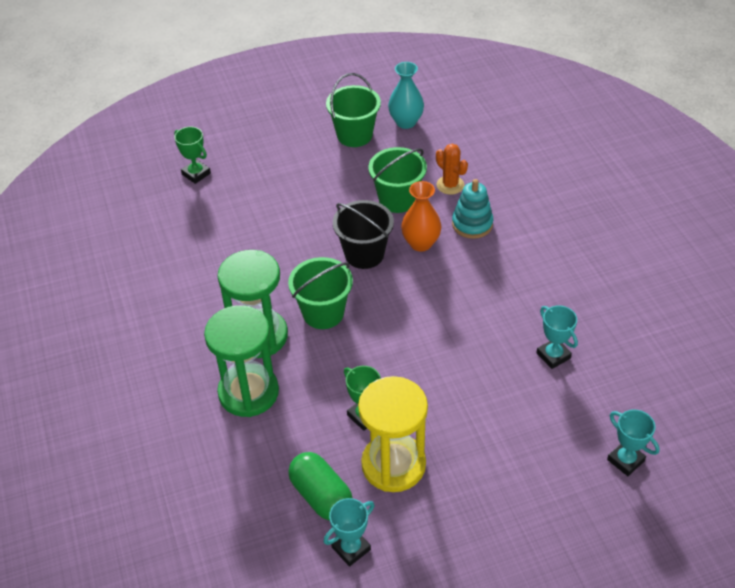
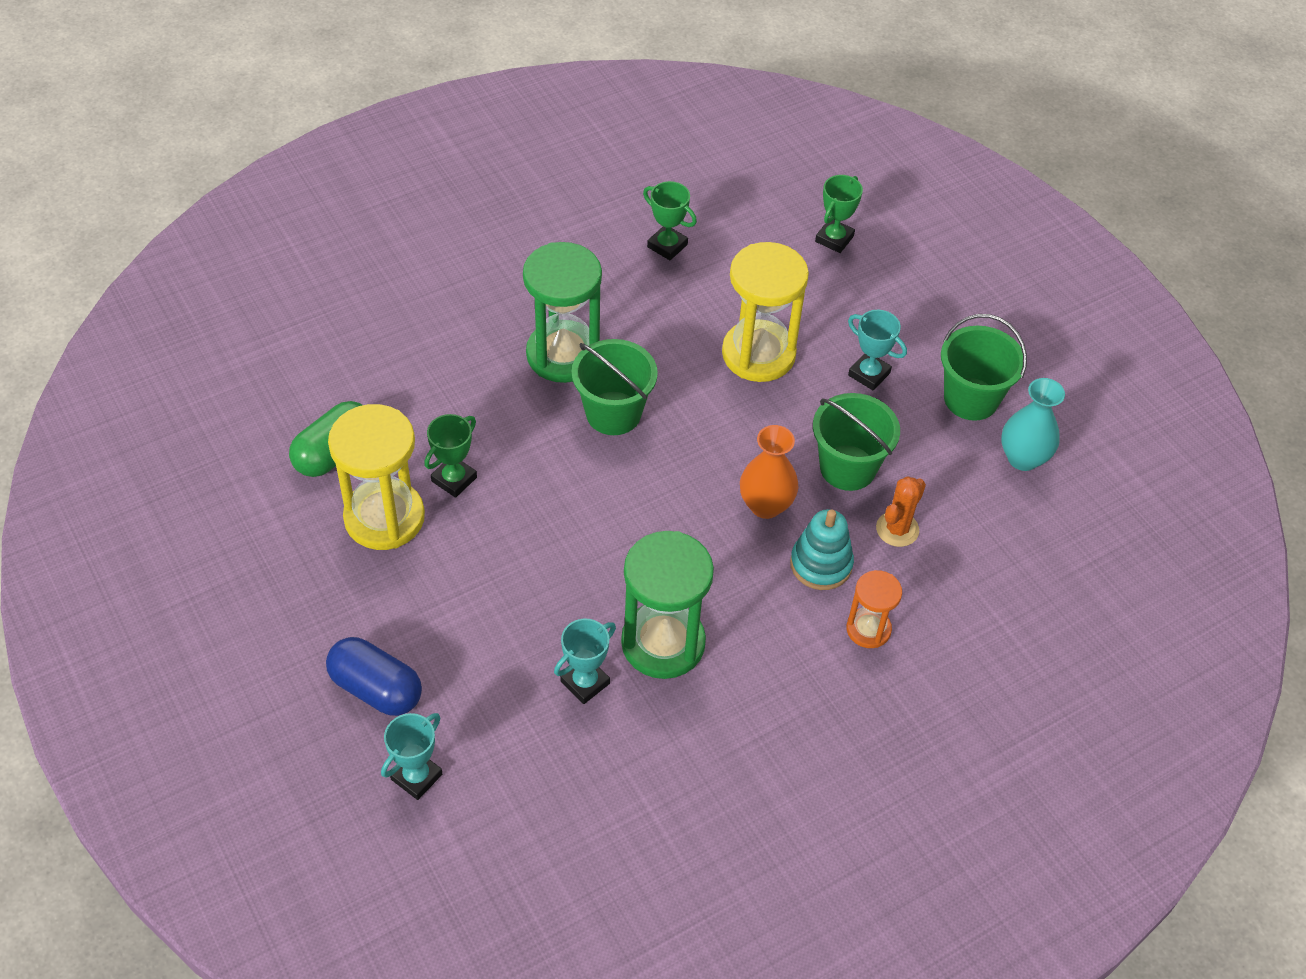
camera: 75 degrees right, 5 degrees up
(169, 262) = (667, 246): none -> green trophy
(248, 392) = (474, 360): green hourglass -> green hourglass (663, 643)
(289, 228) = (758, 354): none -> yellow hourglass
(351, 548) = (266, 491): turquoise trophy -> turquoise trophy (869, 374)
(364, 254) = (729, 443): black bucket -> none
(523, 210) = (868, 629): none -> orange hourglass
(550, 480) = (376, 688): none -> blue capsule

